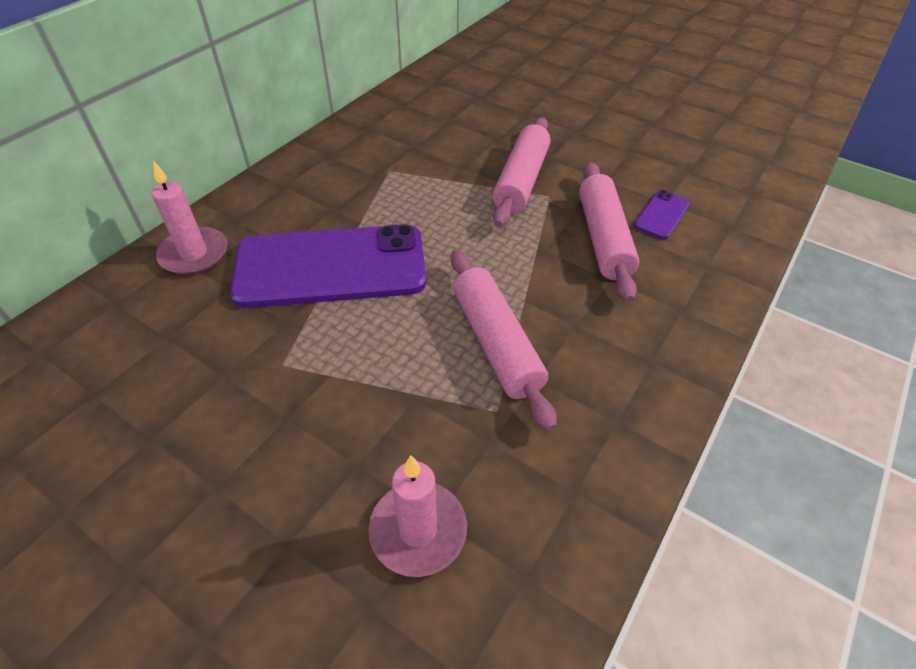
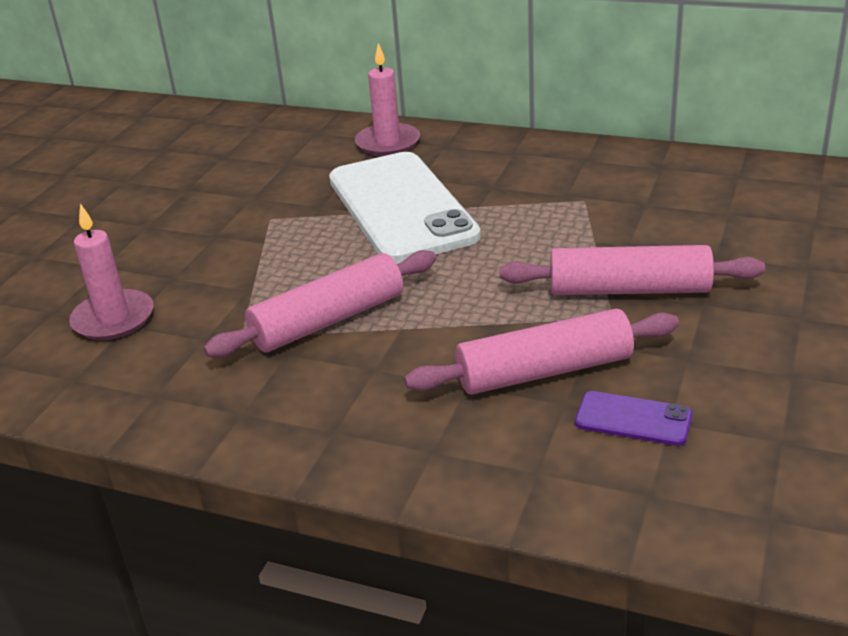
camera: 80 degrees right, 15 degrees down
(331, 267) = (401, 208): purple phone -> white phone

